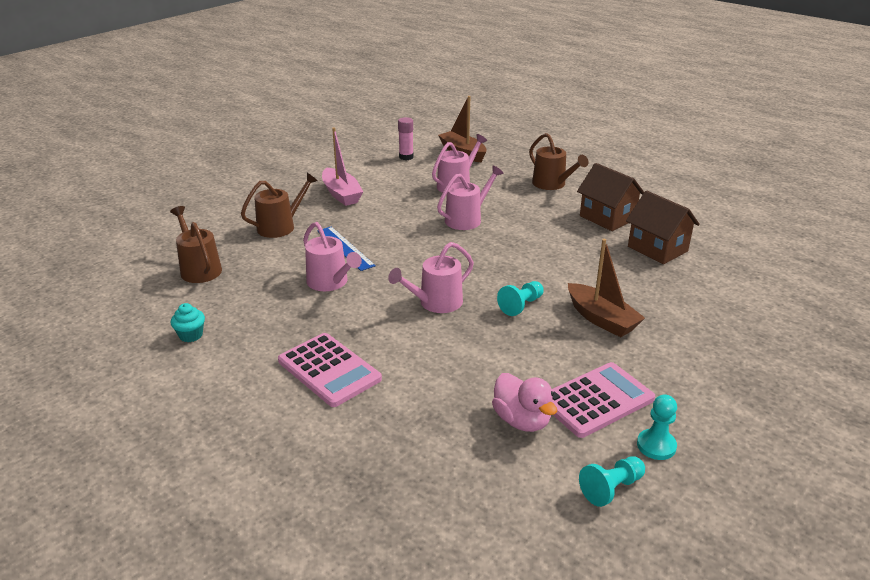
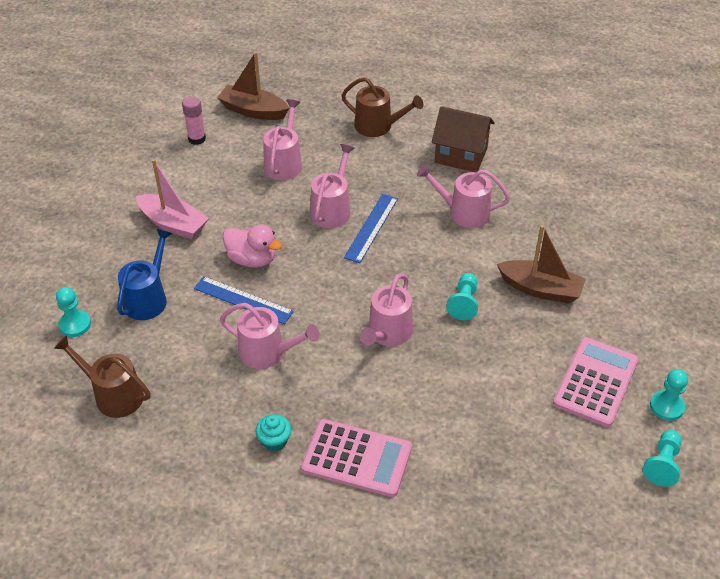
camera: 30 degrees left, 15 degrees up
(191, 335) = (188, 482): turquoise cupcake -> turquoise cupcake (274, 441)
(218, 225) = (75, 324): none -> turquoise pawn
(280, 226) = (148, 298): brown watering can -> blue watering can
(487, 238) = (371, 227): none -> blue ruler
(522, 420) = (555, 432): pink duck -> pink duck (252, 259)
(576, 251) = (464, 212): none -> pink watering can
(657, 249) = (530, 180): brown house -> none

